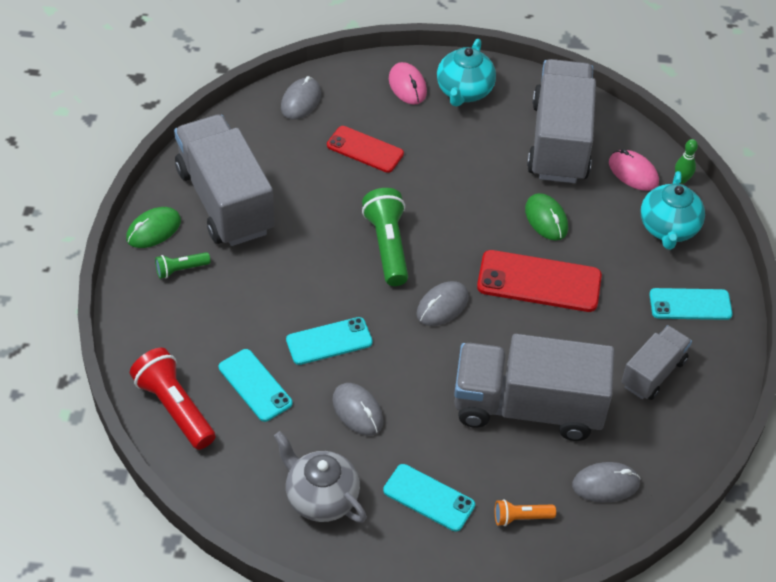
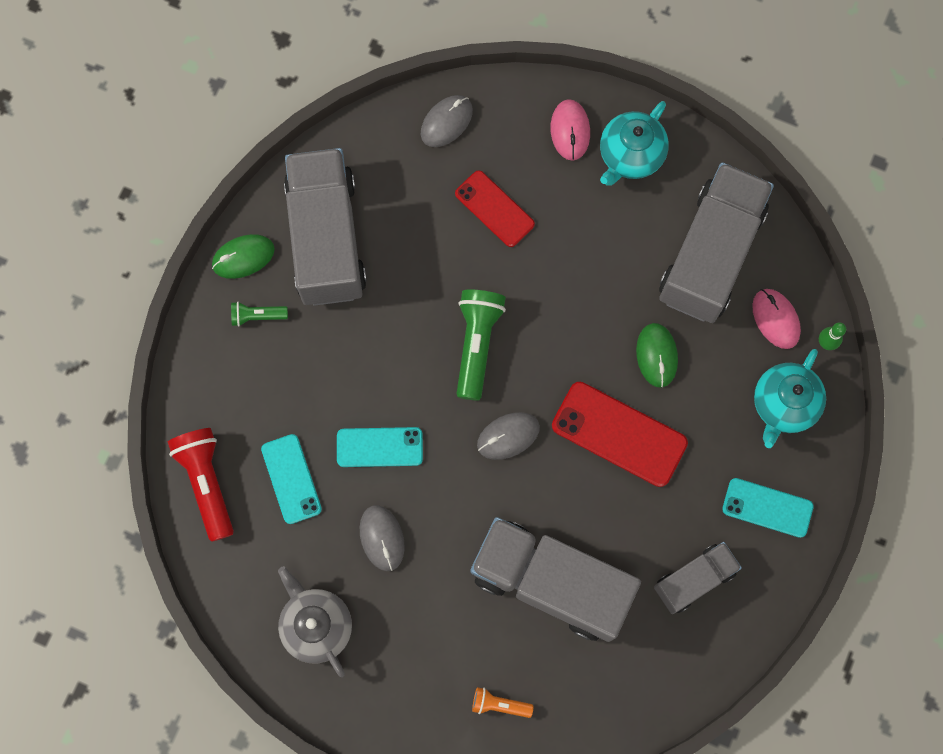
camera: 20 degrees right, 25 degrees up
(429, 498) = (418, 656): turquoise phone -> none
(605, 484) = (595, 693): grey mouse -> none

